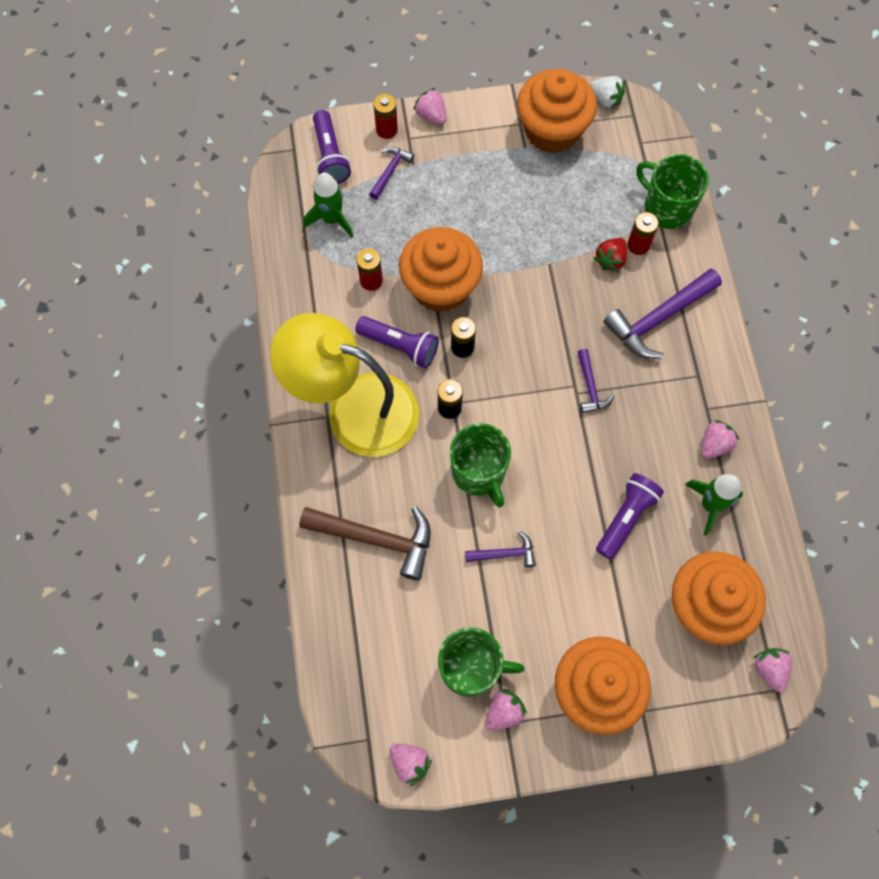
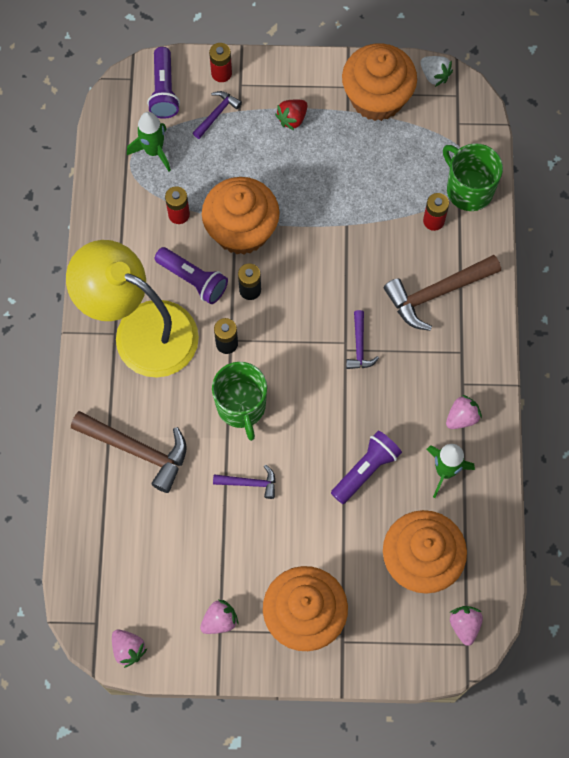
camera: 10 degrees right, 0 degrees up
(431, 115) = (266, 66): pink strawberry -> none
(471, 668) = (198, 577): green mug -> none
(610, 260) = (404, 231): red strawberry -> red strawberry (292, 119)
(658, 319) = (436, 293): purple hammer -> brown hammer

